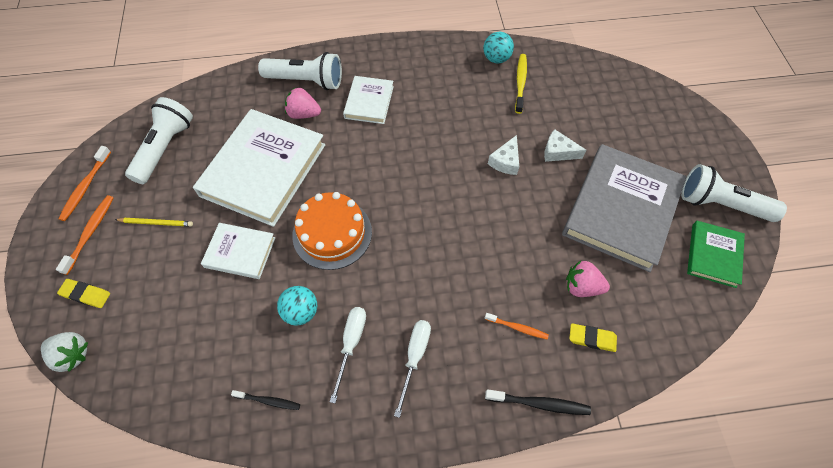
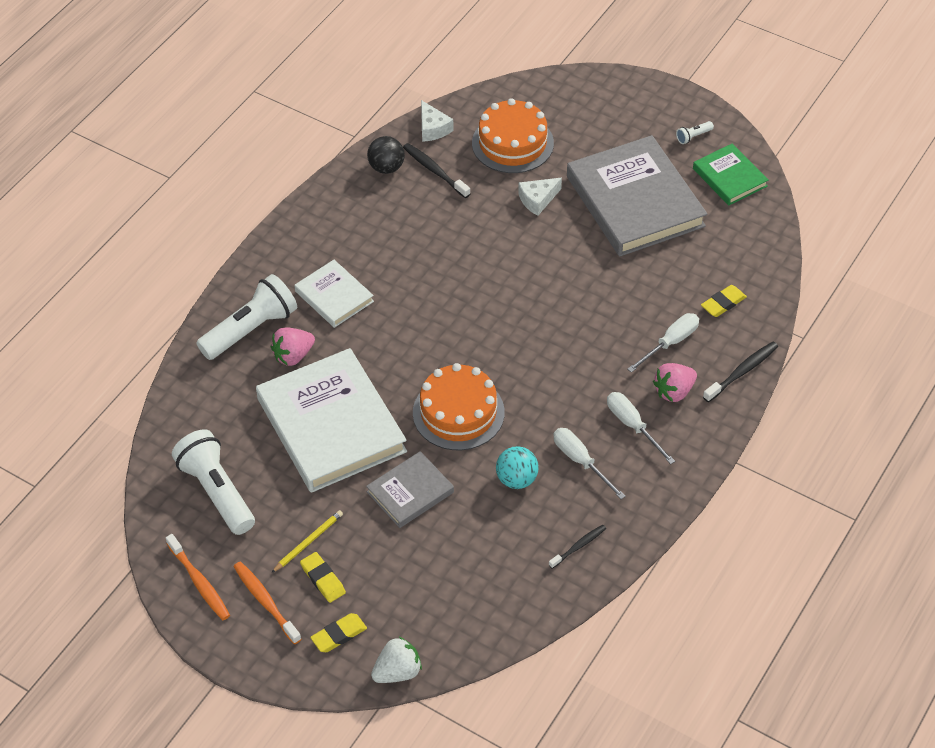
camera: 50 degrees left, 10 degrees down
(129, 252) = (323, 579): none -> yellow eraser
(240, 252) = (410, 492): white book -> grey book
(496, 59) = (386, 167): turquoise ball -> black ball
(505, 161) = (509, 242): white cheese -> white cheese (433, 128)
(517, 327) = (670, 343): orange toothbrush -> white screwdriver
(520, 83) = (434, 171): yellow toothbrush -> black toothbrush
(581, 286) = (676, 278): pink strawberry -> pink strawberry (674, 391)
(589, 106) = (512, 143): none -> orange cake
(721, 204) = (693, 136): white flashlight -> white flashlight, size x0.40

